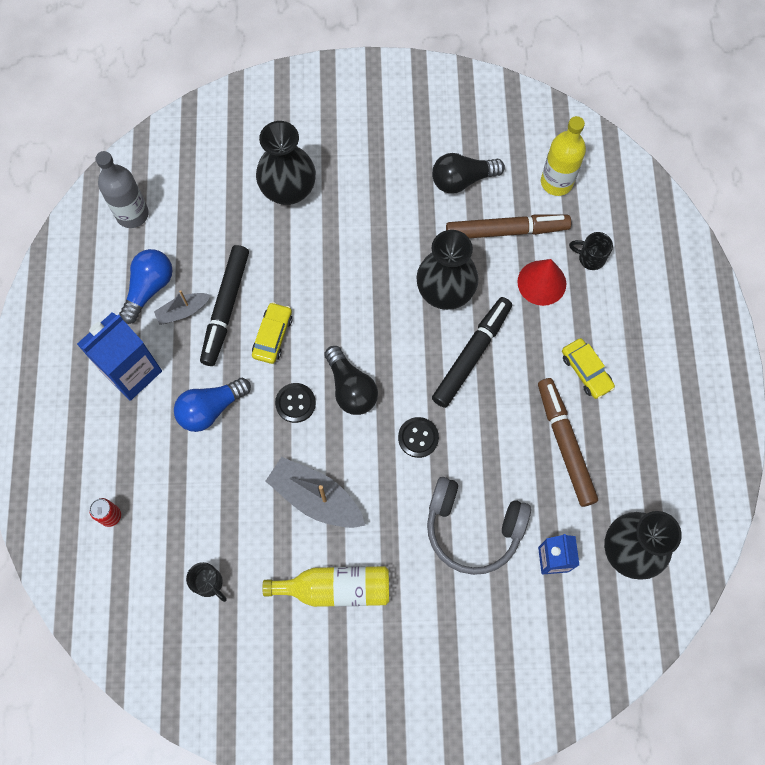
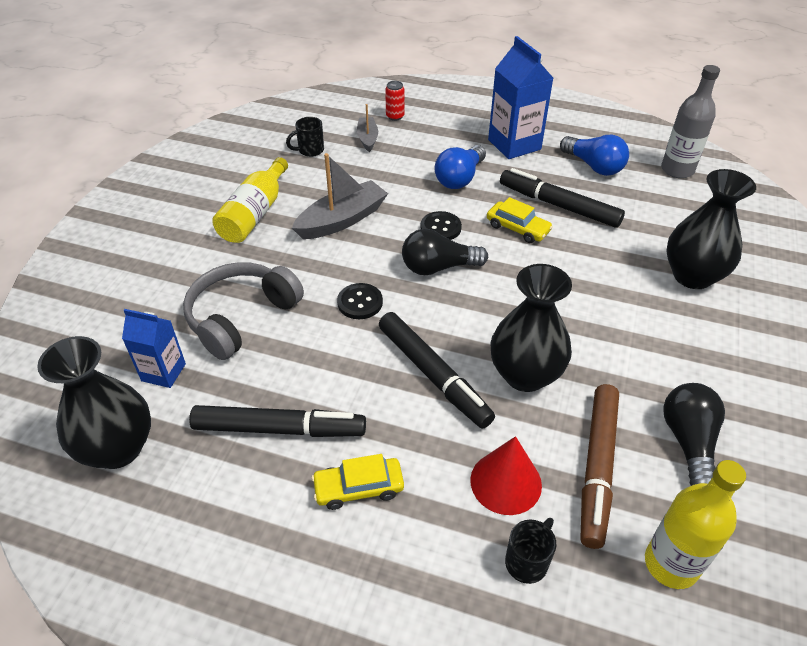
camera: 110 degrees right, 25 degrees down
(183, 311) = (564, 180): grey boat -> grey boat (367, 138)
(211, 409) = (460, 178): blue light bulb -> blue light bulb turned 135 degrees counterclockwise
(565, 444) = (279, 429): brown marker -> black marker

